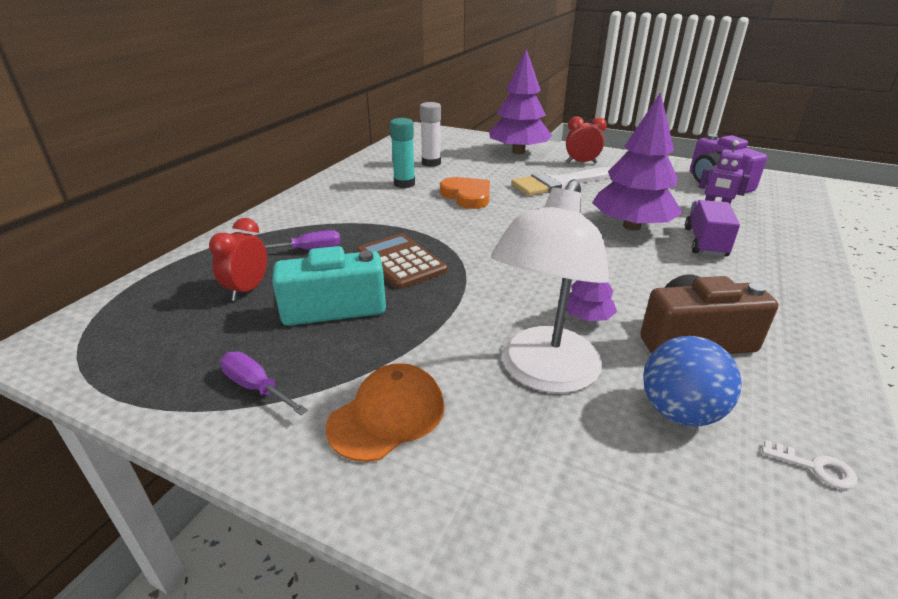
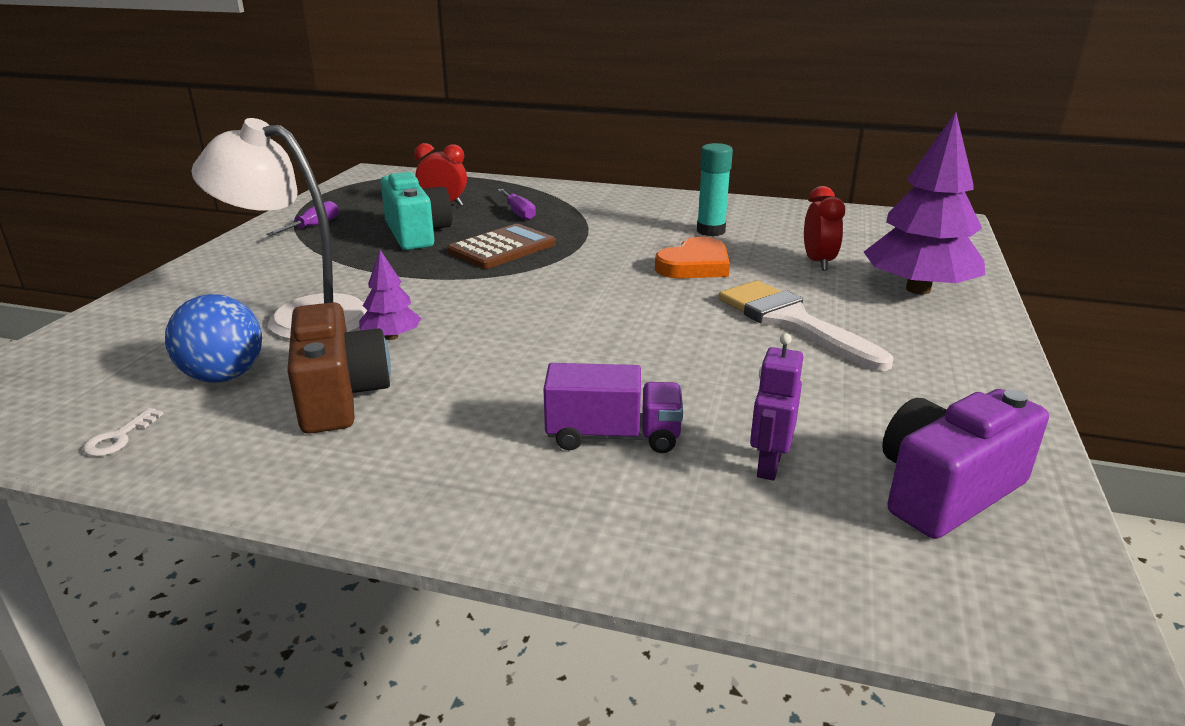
camera: 80 degrees right, 5 degrees down
(387, 415) = (268, 265): orange cap -> none
(431, 163) = (800, 238): white glue stick -> none
(581, 162) = (920, 341): red clock -> red clock (818, 262)
(632, 226) = (649, 375): purple tree -> none

